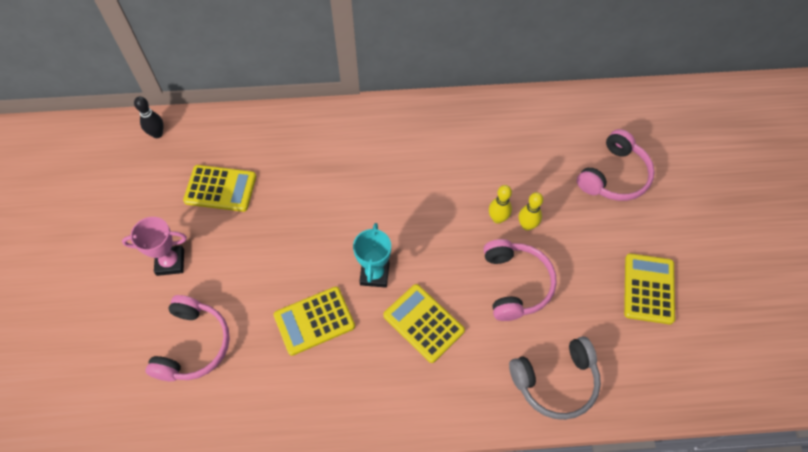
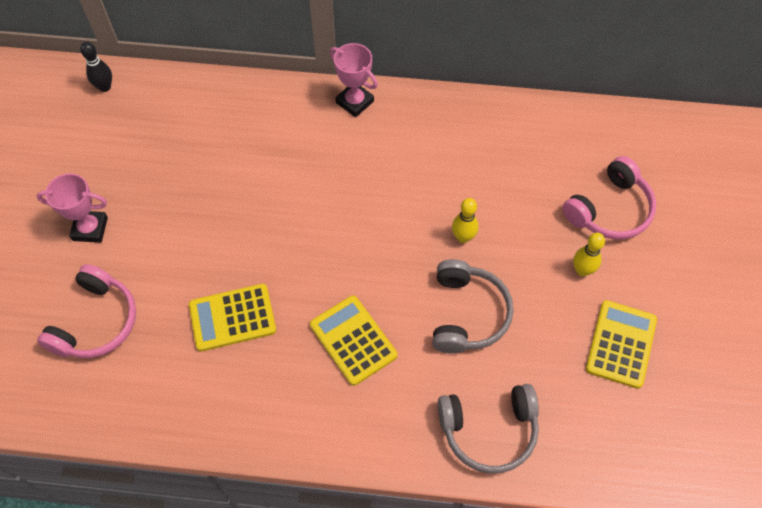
camera: 10 degrees right, 0 degrees up
(220, 189) = (160, 157): yellow calculator -> none
(374, 274) = (310, 277): turquoise trophy -> none
(380, 115) = (354, 102): none -> pink trophy
(515, 284) = (467, 314): pink headphones -> grey headphones
(527, 225) = (495, 250): yellow bowling pin -> yellow bowling pin (582, 270)

